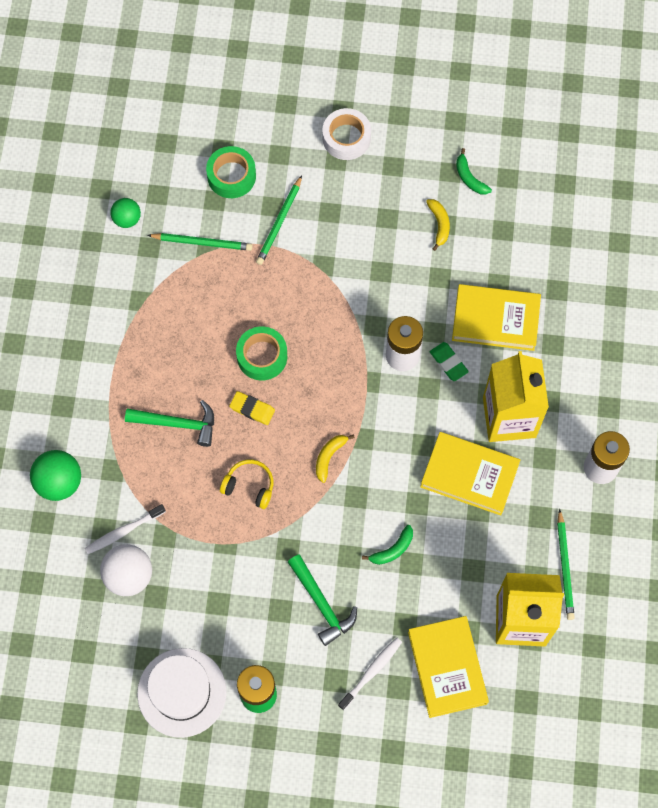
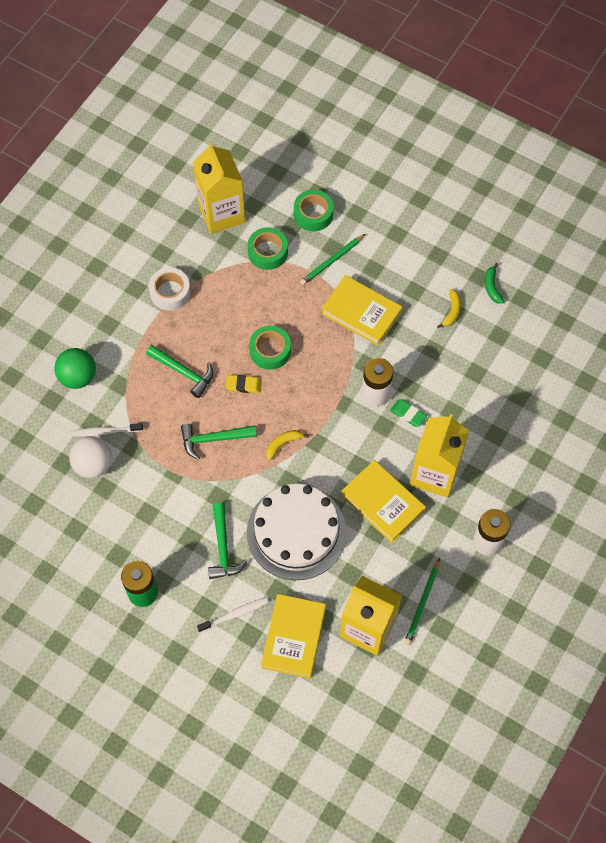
camera: 25 degrees right, 5 degrees down
(127, 219) = (221, 213): green ball -> yellow carton
(182, 692) = (88, 565): white hat -> none
(202, 242) = (268, 252): green pencil -> green tape
(249, 486) = (213, 439): yellow headphones -> green hammer
(252, 409) = (243, 385): yellow eraser -> yellow eraser turned 45 degrees counterclockwise
(346, 138) = (412, 221): white tape -> white tape (170, 292)
(392, 549) = (296, 532): green banana -> white cake
(448, 362) = (408, 414): green eraser -> green eraser turned 45 degrees counterclockwise
(495, 319) = (460, 398): yellow book -> yellow book (361, 313)

